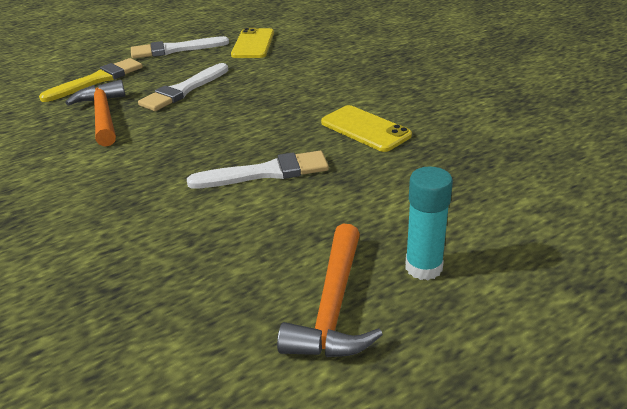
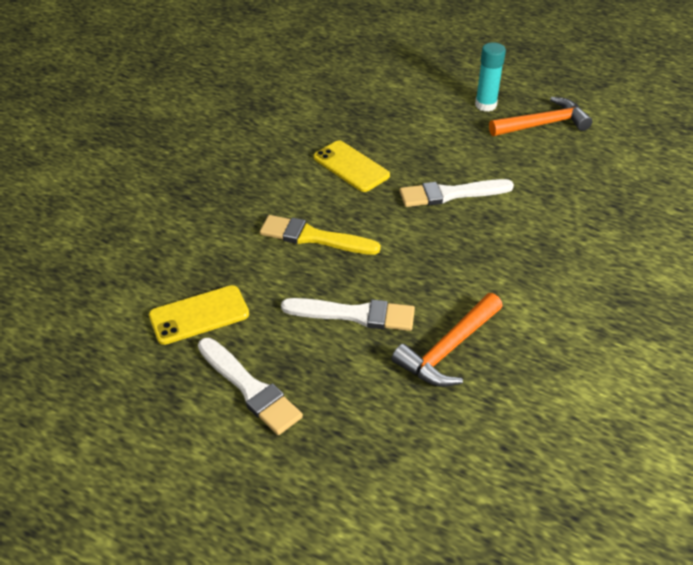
camera: 120 degrees left, 10 degrees up
(97, 80) = (379, 415): yellow brush -> yellow brush (314, 237)
(266, 172) = (450, 194): white brush -> white brush turned 60 degrees counterclockwise
(365, 129) = (351, 166): yellow phone -> yellow phone turned 60 degrees counterclockwise

